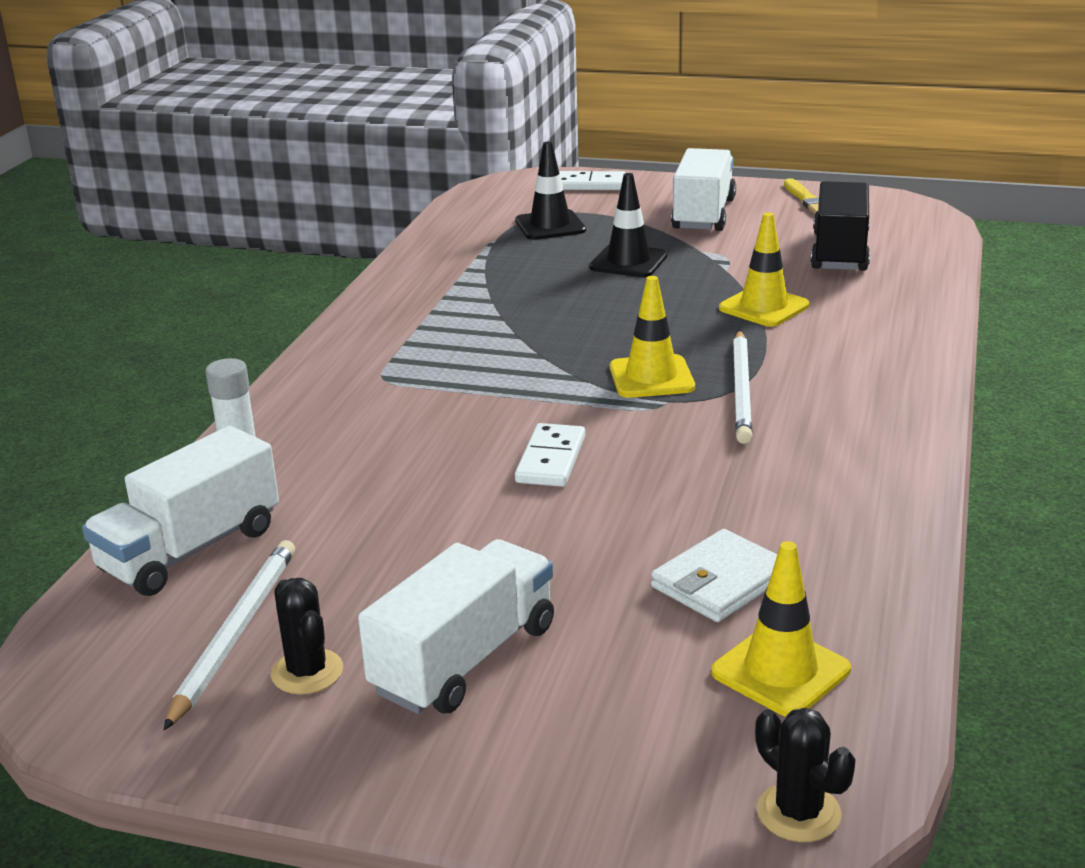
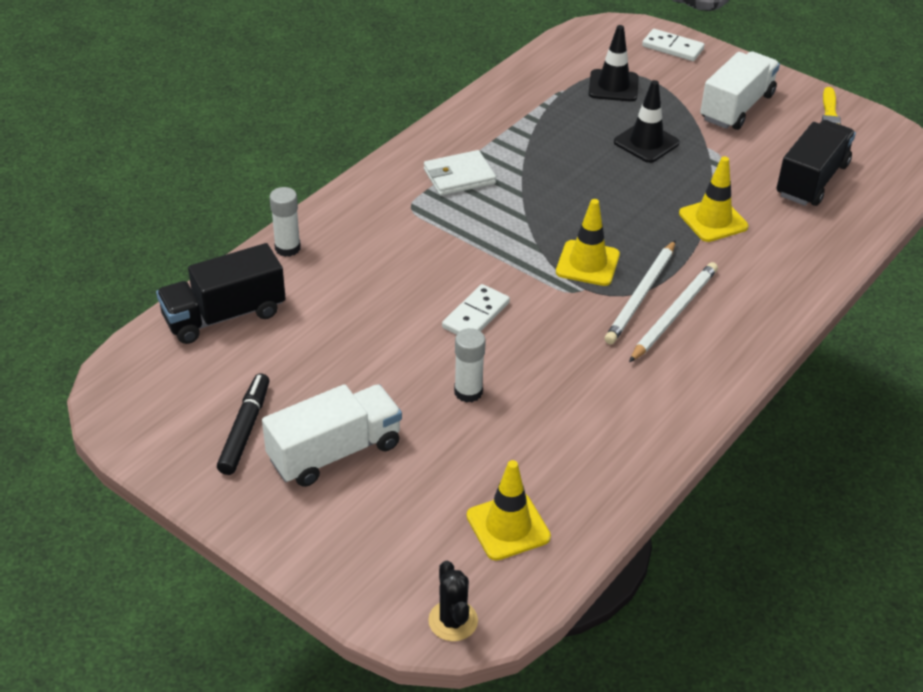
camera: 20 degrees right, 15 degrees up
(190, 550) = (224, 315): white truck -> black truck
(234, 634) = (219, 388): white pencil -> white pencil (673, 314)
(307, 672) = (245, 429): black cactus -> black marker
(604, 539) = (468, 392): none -> white glue stick
(720, 582) = (517, 450): white wallet -> white wallet (459, 176)

